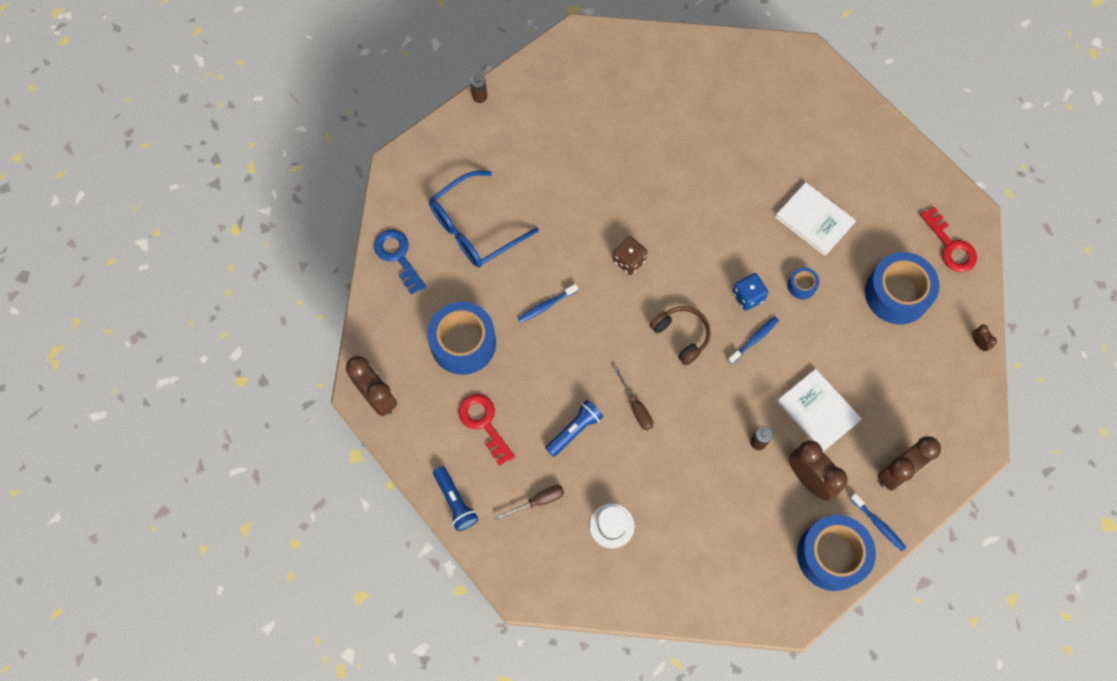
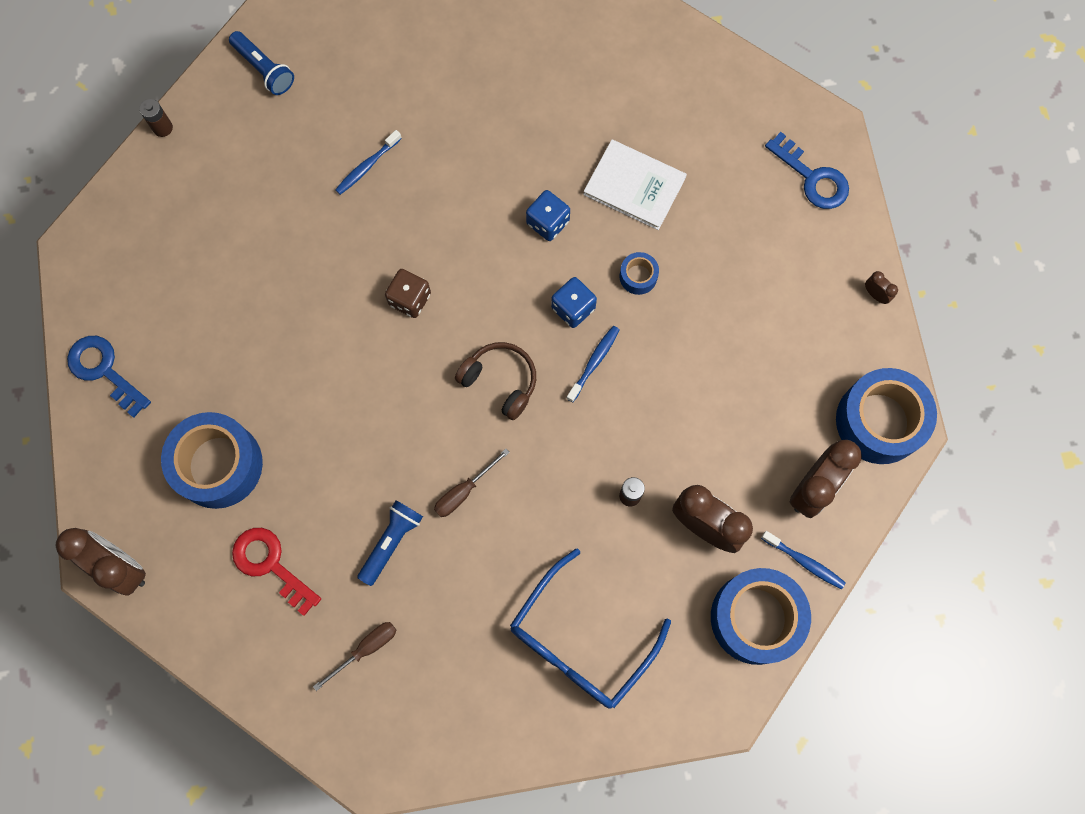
camera: 15 degrees left, 5 degrees up
(455, 502) = (257, 679): blue flashlight -> blue flashlight (264, 69)
(474, 228) = (197, 307): blue glasses -> blue glasses (580, 641)
(546, 305) = (316, 386): blue toothbrush -> blue toothbrush (367, 166)
(611, 525) = (468, 655): white hat -> none
(636, 407) = (464, 491): brown screwdriver -> brown screwdriver turned 90 degrees clockwise
(743, 230) = (548, 222): none -> blue dice
(818, 411) = (696, 434): white book -> none
(897, 294) = (760, 257): blue tape -> blue tape (879, 421)
(950, 246) = (812, 178): red key -> blue key

